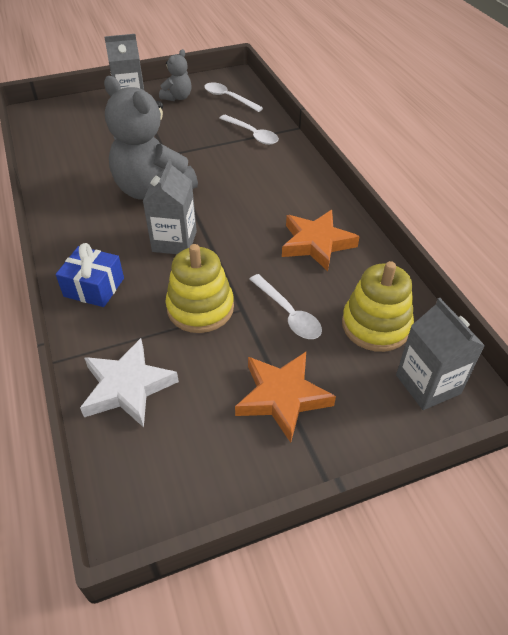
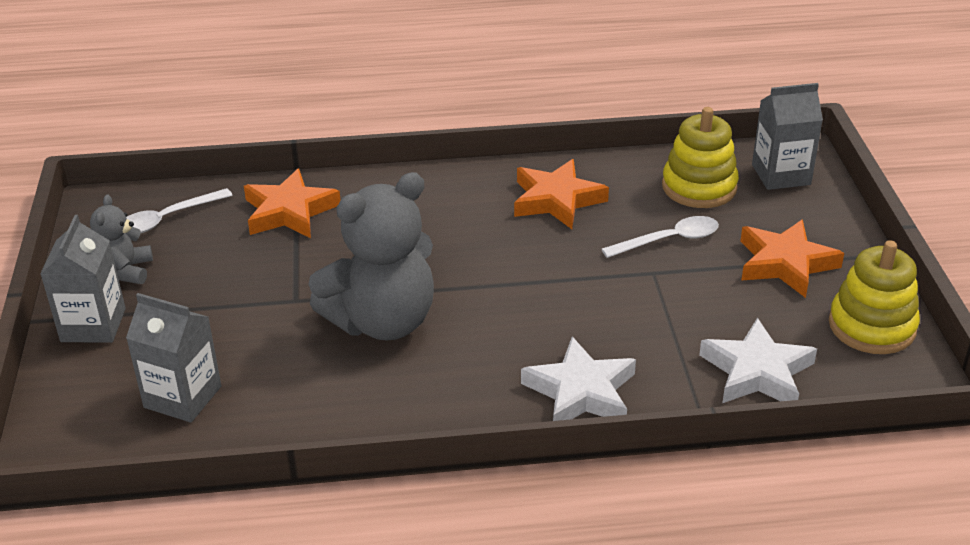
camera: 75 degrees left, 10 degrees down
(94, 287) = (580, 392): blue gift -> white star
(174, 241) = (511, 312): grey carton -> grey carton (182, 397)
(177, 97) = (126, 271): grey teddy bear -> grey teddy bear turned 135 degrees counterclockwise
(200, 308) = (643, 303): yellow stacking toy -> yellow stacking toy (872, 326)
(252, 134) = (289, 211): white spoon -> orange star

